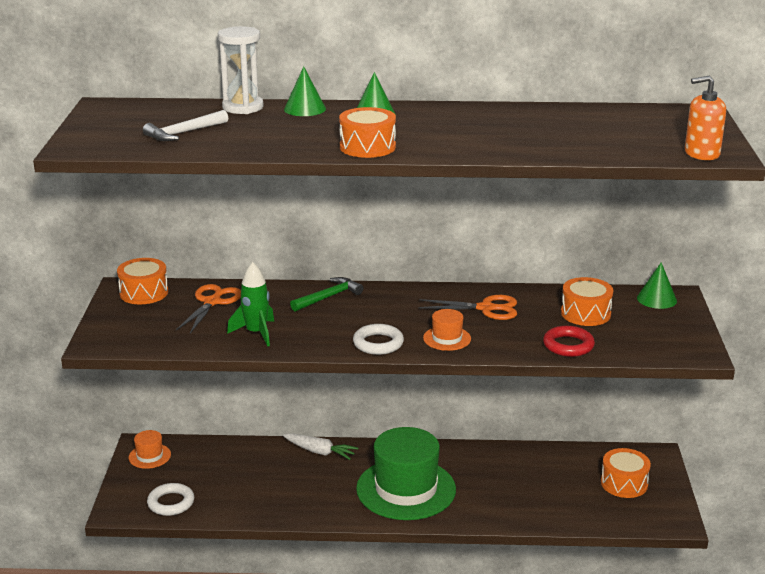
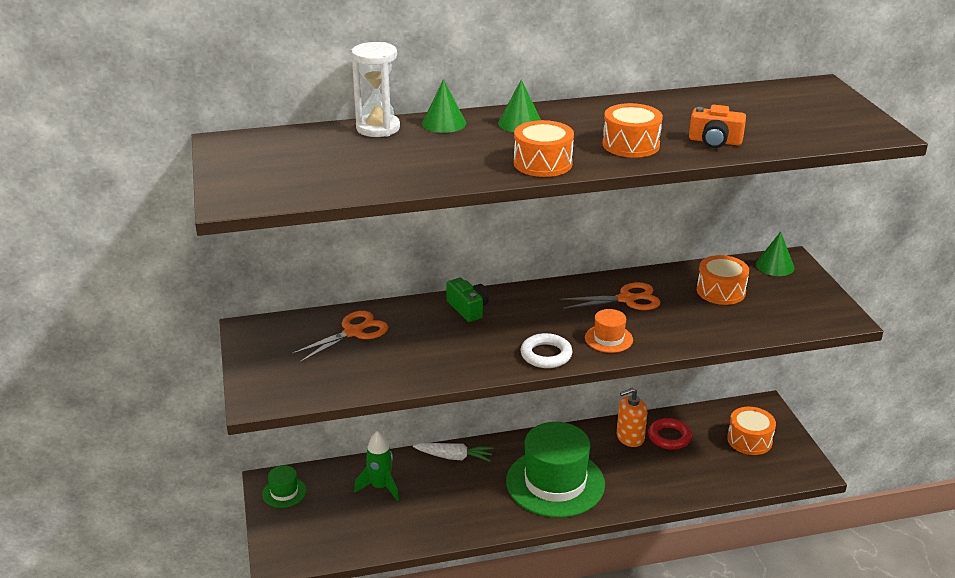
camera: 15 degrees left, 5 degrees up
(144, 293) = (274, 332): orange drum -> orange drum (631, 145)
(149, 456) = (284, 492): orange hat -> green hat
(171, 503) = (330, 541): white ring -> none
(183, 133) = (339, 168): white hammer -> none
(212, 302) = (353, 332): orange scissors -> orange scissors turned 45 degrees clockwise
(256, 333) = (418, 362): green rocket -> green rocket (380, 487)
(328, 297) = (468, 309): green hammer -> green camera
(547, 146) = (715, 141): none -> orange camera
(568, 345) = (725, 329): red ring -> red ring (669, 437)
(701, 153) = (860, 133): orange soap dispenser -> orange soap dispenser (630, 437)

